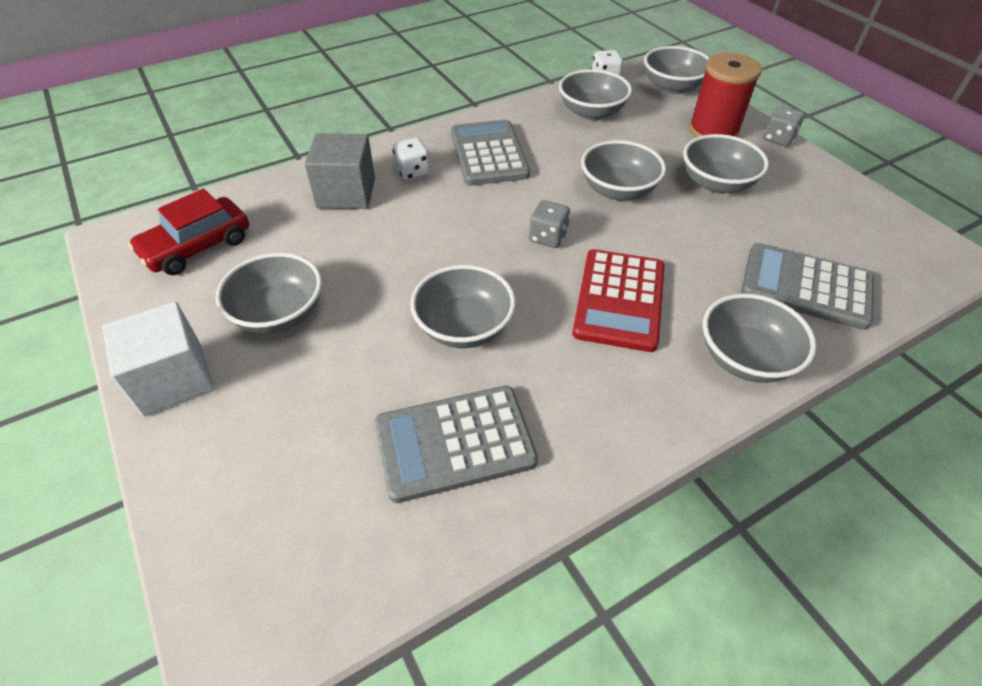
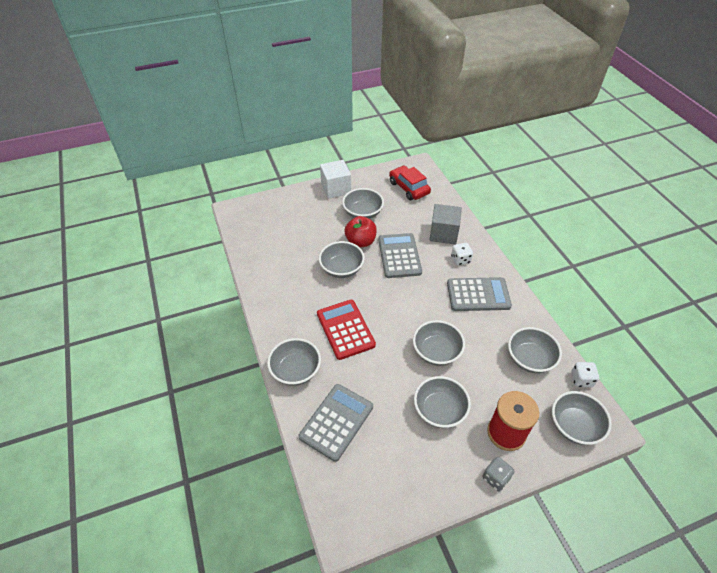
camera: 100 degrees right, 0 degrees up
(376, 306) = (360, 242): none -> red apple
(455, 443) = (284, 260): grey calculator -> grey calculator (399, 256)
(548, 237) = (397, 309): grey dice -> none
(619, 300) = (345, 329): red calculator -> red calculator turned 45 degrees clockwise

